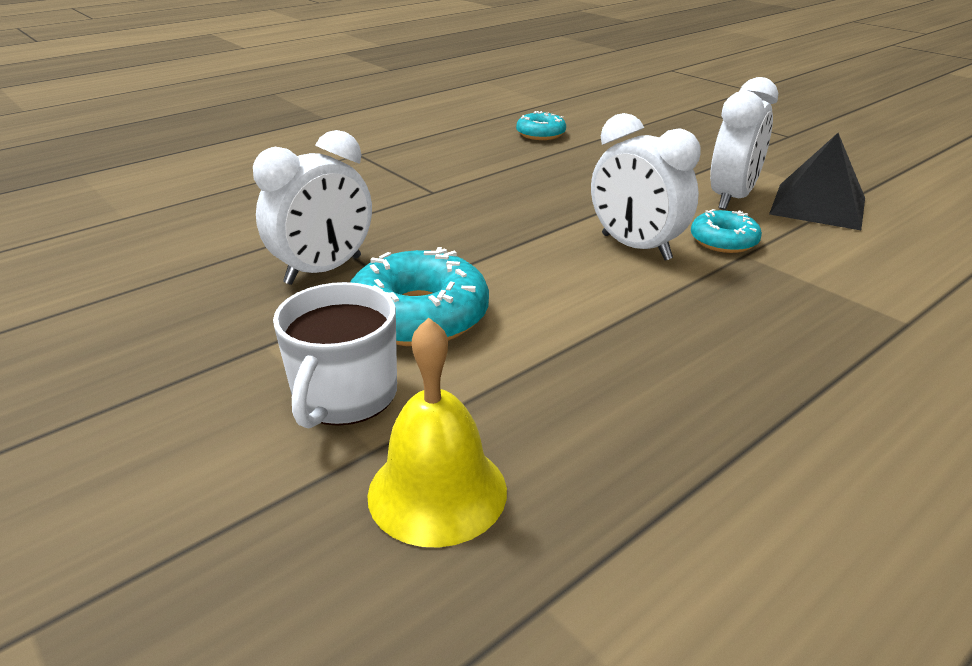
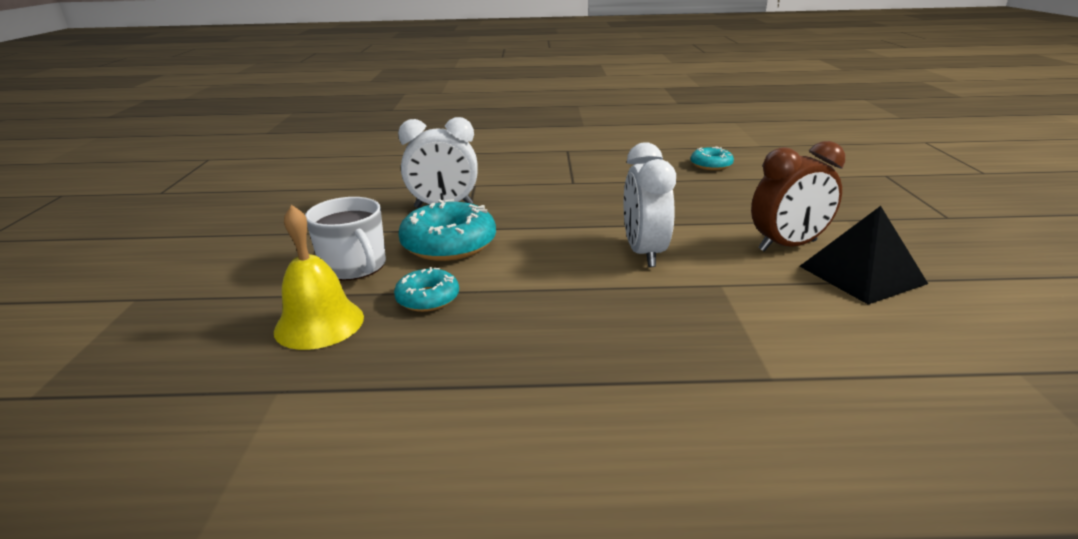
camera: 40 degrees right, 5 degrees down
(344, 396) = (354, 266): white mug -> white mug turned 90 degrees counterclockwise
(723, 241) = (720, 271): turquoise donut -> turquoise donut (428, 298)
(731, 198) = (787, 246): white clock -> brown clock

